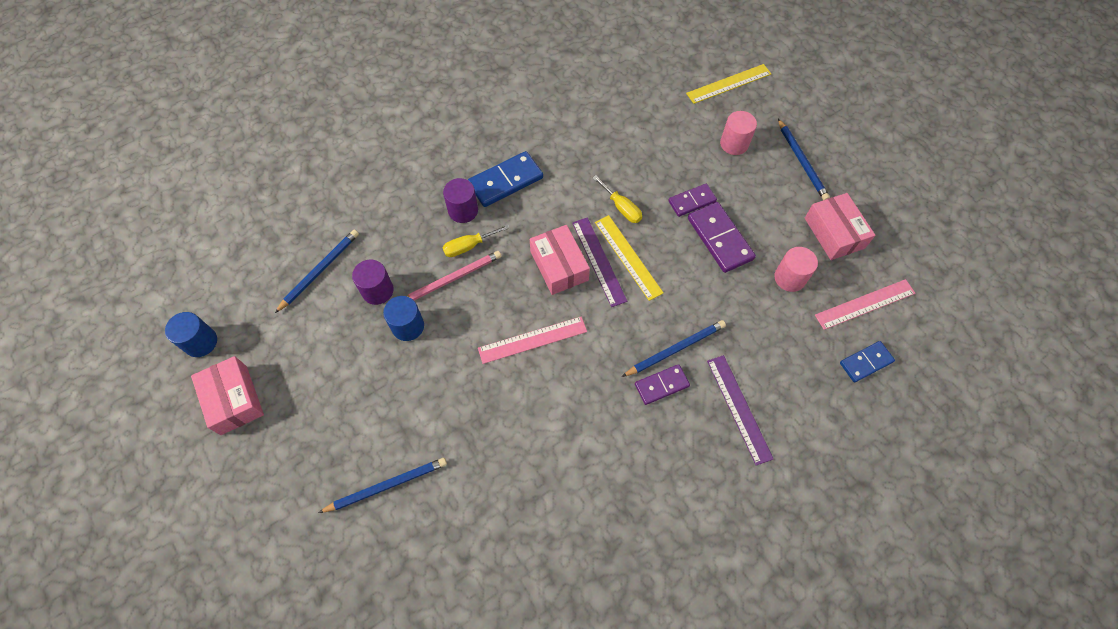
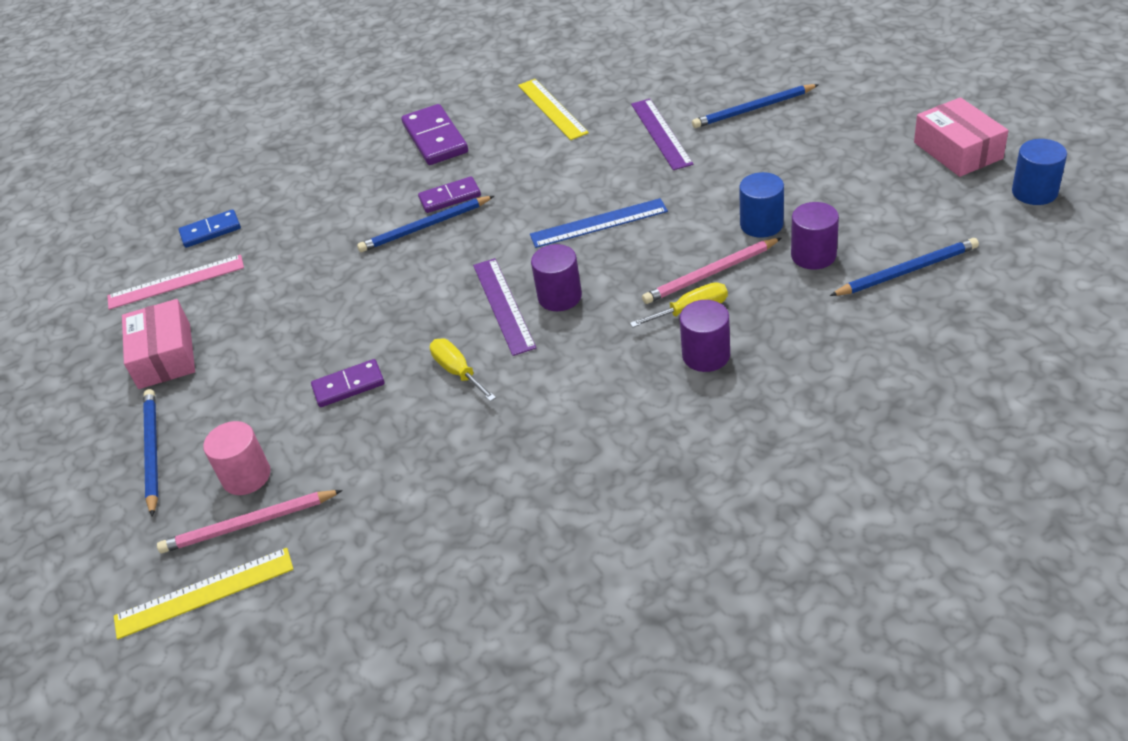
camera: 170 degrees left, 20 degrees down
(319, 270) = (906, 271): blue pencil -> blue pencil turned 150 degrees counterclockwise
(506, 181) = (639, 400): blue domino -> none
(532, 340) = (598, 223): pink ruler -> blue ruler
(559, 266) = (560, 297): pink box -> purple cylinder
(628, 257) = (462, 312): yellow ruler -> yellow ruler (552, 109)
(719, 239) = (326, 340): purple domino -> purple domino (435, 138)
(720, 117) = (248, 524): none -> pink pencil
(738, 408) = (370, 186): purple ruler -> purple ruler (661, 133)
(789, 278) = (253, 302): pink cylinder -> none

